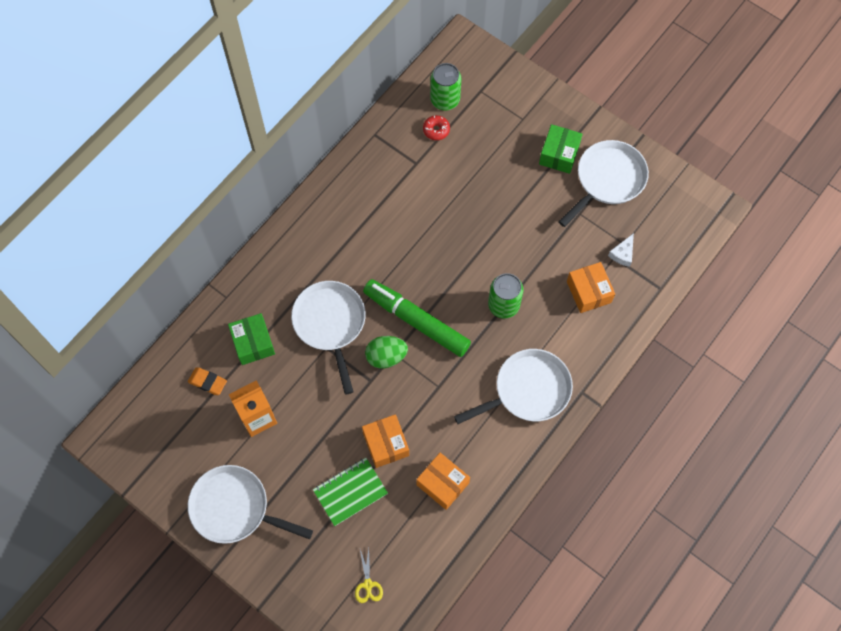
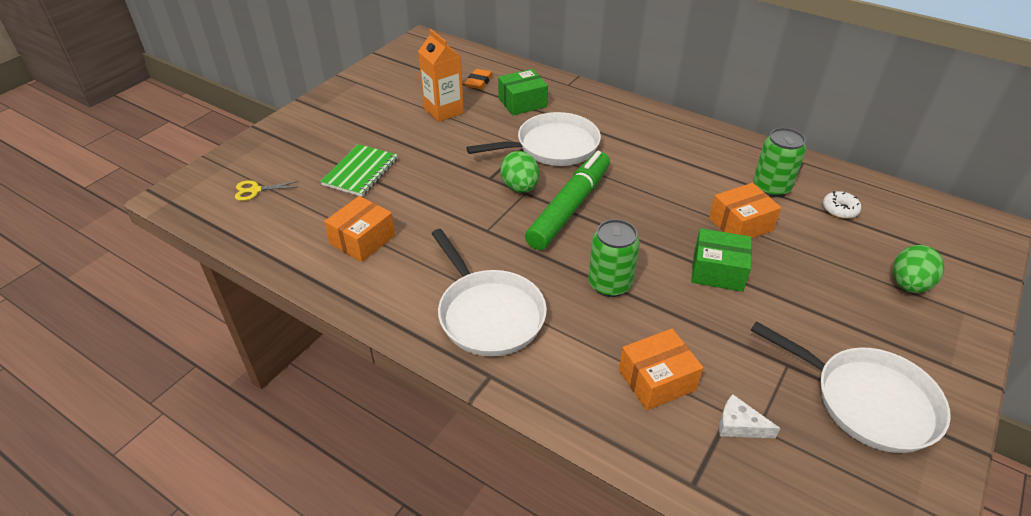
camera: 85 degrees right, 25 degrees down
(234, 508) = (353, 105): white pan -> none
(350, 492) = (360, 172): green notebook -> green notebook turned 60 degrees clockwise
(386, 444) = (414, 193): orange box -> orange box (740, 224)
(436, 130) = (839, 210): red donut -> white donut
(445, 100) = (889, 215): green can -> green can (771, 187)
(516, 118) = (908, 285): none -> green egg
(559, 154) = (877, 336): green box -> green box (718, 271)

